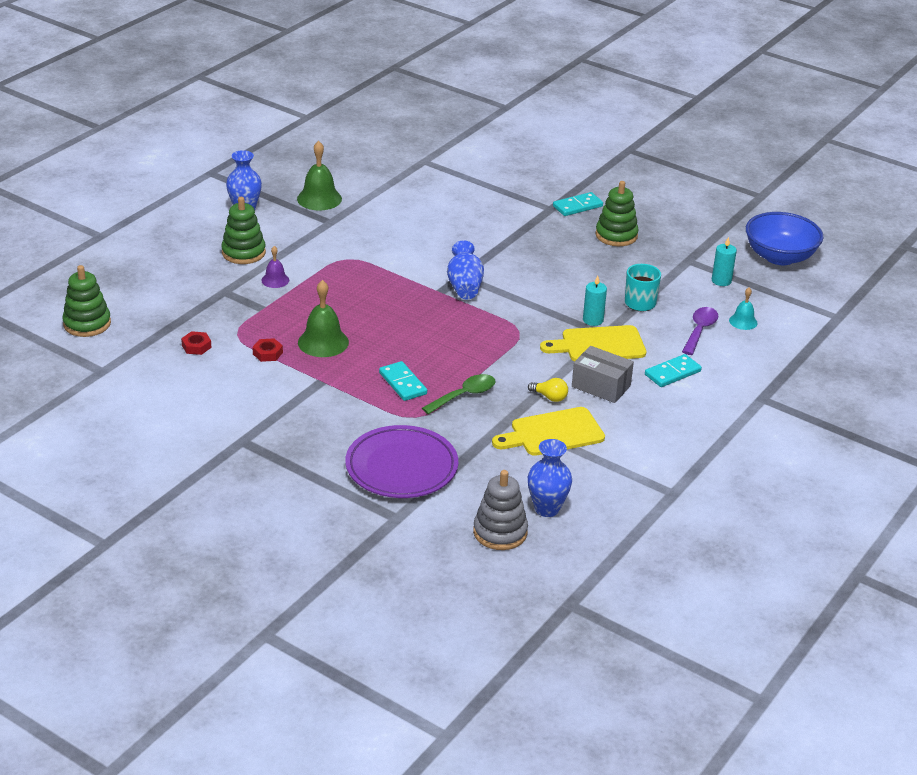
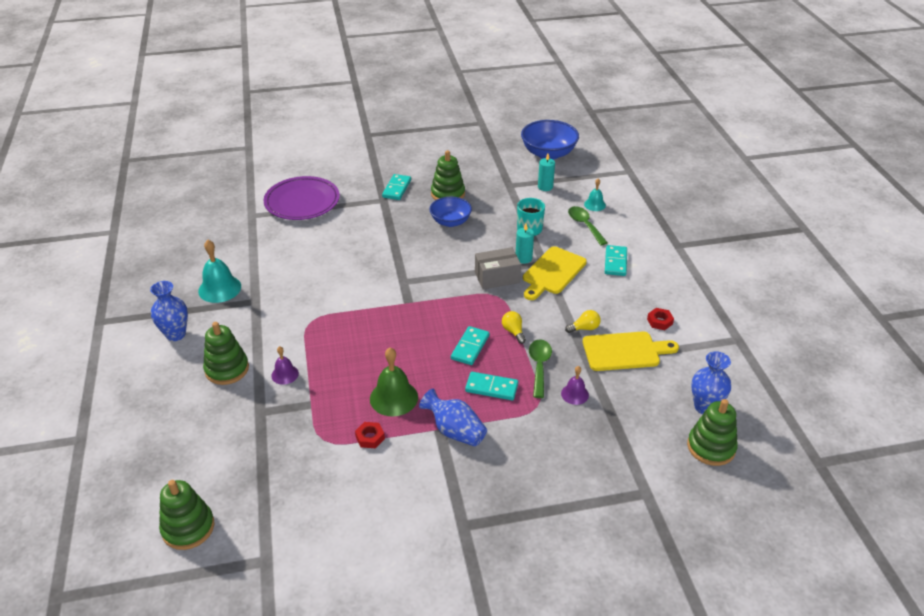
camera: 45 degrees left, 5 degrees up
(196, 346) = (309, 475): red nut -> red nut (659, 321)
(319, 199) = (219, 288): green bell -> turquoise bell
(401, 467) = (589, 452): purple plate -> purple plate (302, 202)
(433, 349) = (470, 347): none -> turquoise domino
(458, 429) = (574, 394): none -> purple bell
(464, 286) = (417, 288): blue vase -> blue vase (455, 431)
(486, 362) = (513, 332): none -> yellow light bulb
(500, 532) = (711, 447): grey stacking toy -> green stacking toy
(553, 433) = (624, 351): yellow cutting board -> yellow cutting board turned 120 degrees counterclockwise
(579, 257) = (450, 222): none -> blue bowl
(601, 386) = (597, 299): grey box -> grey box (497, 277)
(700, 330) = (584, 225): purple spoon -> green spoon

